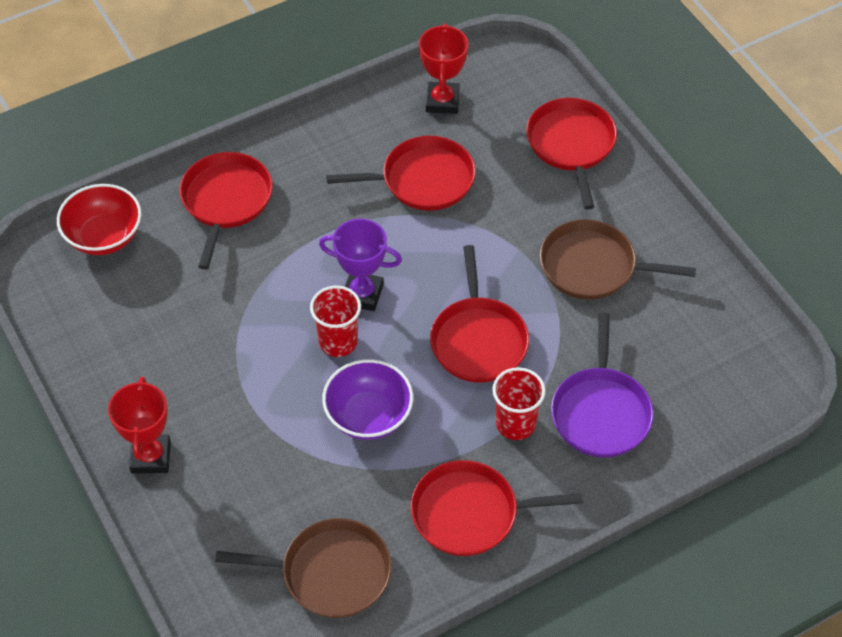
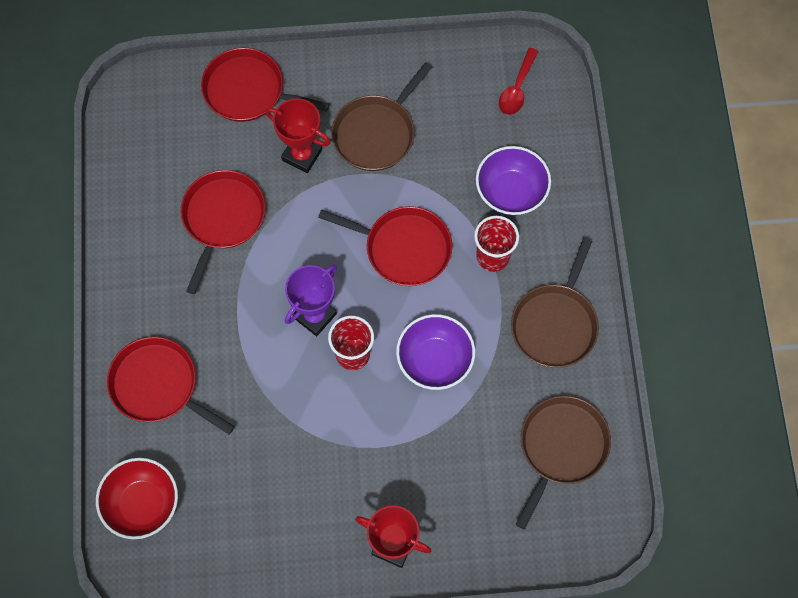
camera: 65 degrees left, 15 degrees up
(442, 101) = (146, 166): red trophy -> red trophy (302, 155)
(470, 513) = (555, 324): red pan -> brown pan
(601, 412) = (511, 192): purple pan -> purple bowl
(728, 371) = (517, 89): none -> red spoon

